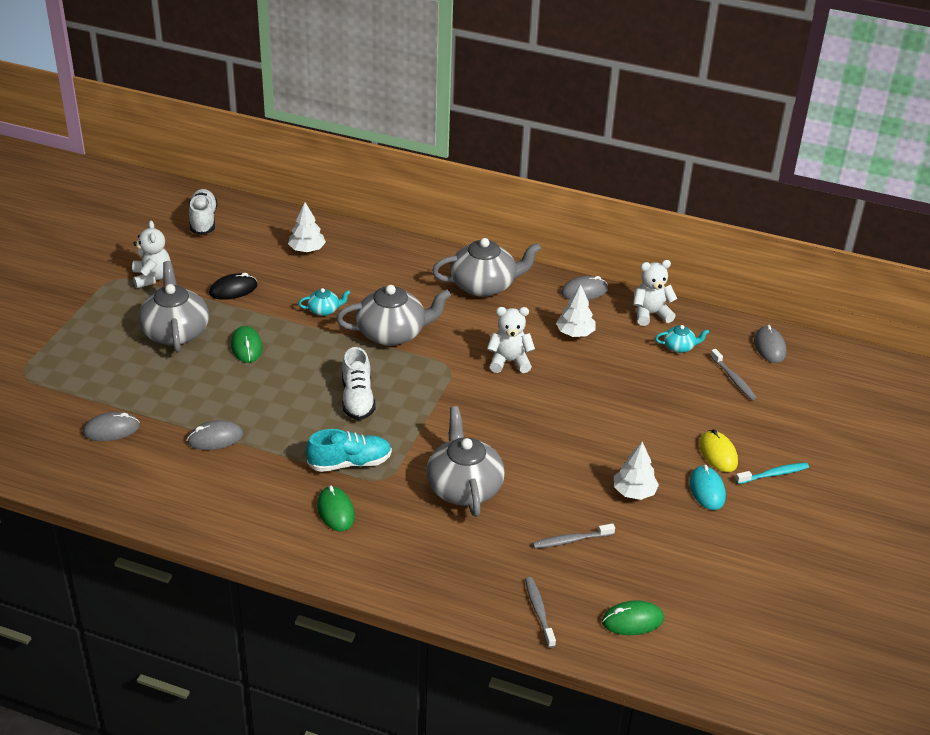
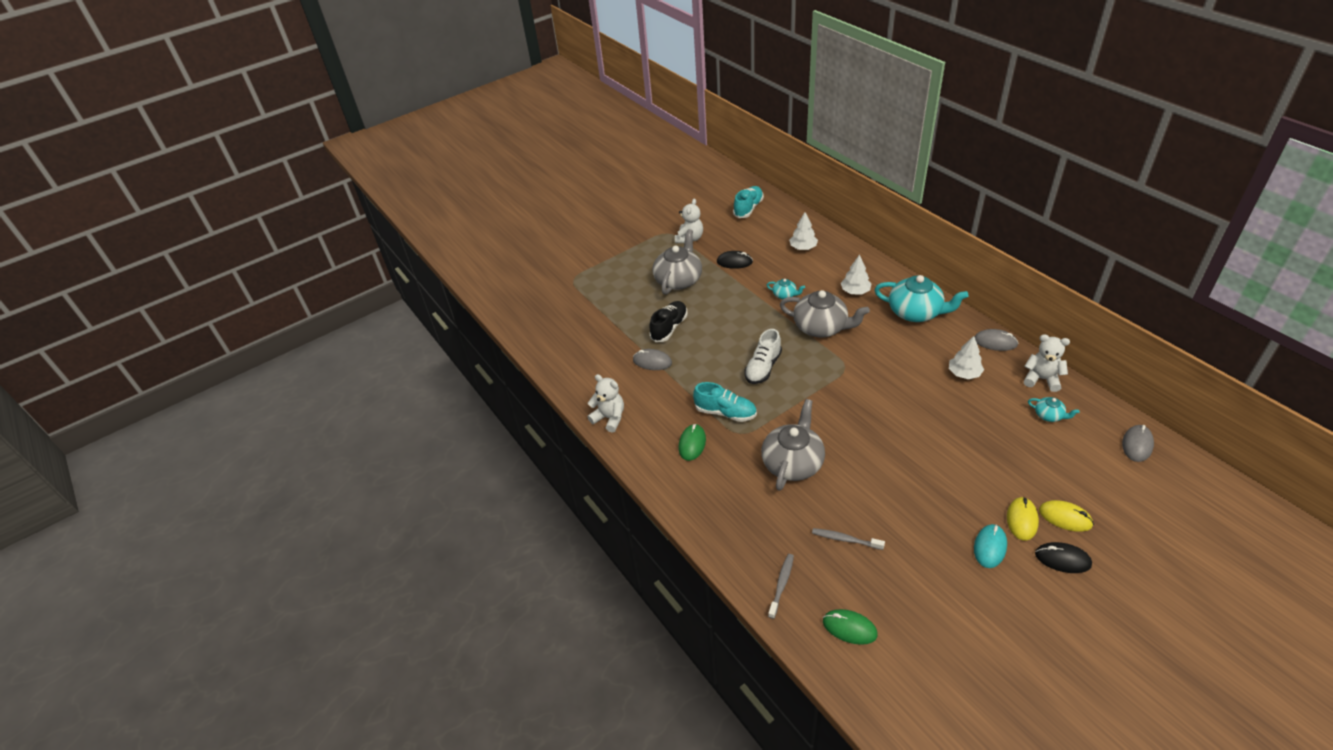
camera: 40 degrees right, 5 degrees up
(111, 429) = (596, 333): grey mouse -> none
(203, 220) = (748, 208): white shoe -> turquoise shoe
(207, 392) = (669, 328): none -> black shoe
(246, 347) = (715, 305): green mouse -> none
(484, 285) = (915, 312): grey teapot -> turquoise teapot
(509, 361) = (894, 378): white teddy bear -> white teddy bear (609, 418)
(634, 492) = (924, 522): white tree -> white tree (855, 291)
(733, 379) = (1081, 460): grey toothbrush -> none
(752, 436) = (1065, 517): none -> yellow mouse
(773, 474) = (1062, 559): turquoise toothbrush -> black mouse

